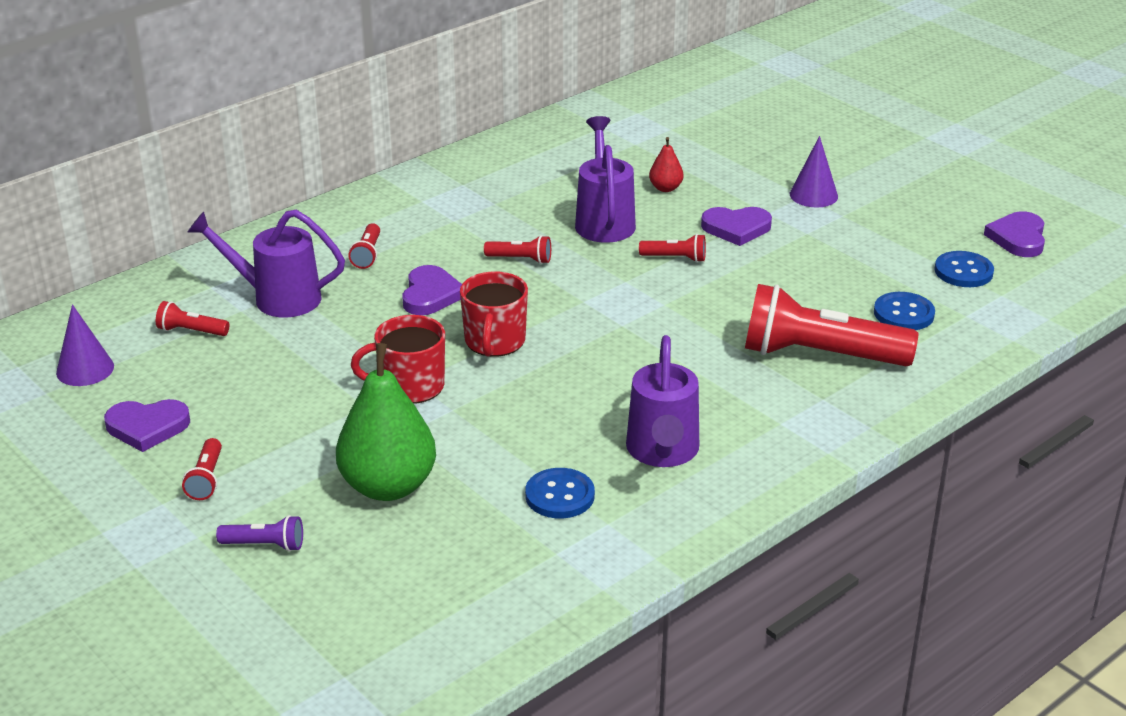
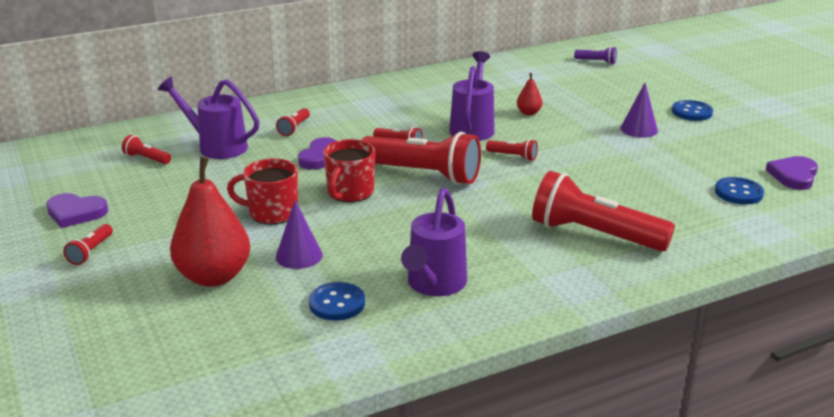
camera: 15 degrees right, 5 degrees down
(85, 369) = (62, 172): purple cone -> purple cone (299, 255)
(265, 545) = (100, 302): purple flashlight -> purple flashlight (596, 62)
(388, 486) = (214, 276): green pear -> red pear
(575, 301) = (423, 174): none -> red flashlight
(736, 228) = (569, 143): purple heart -> none
(903, 314) = (676, 215): blue button -> blue button (692, 112)

